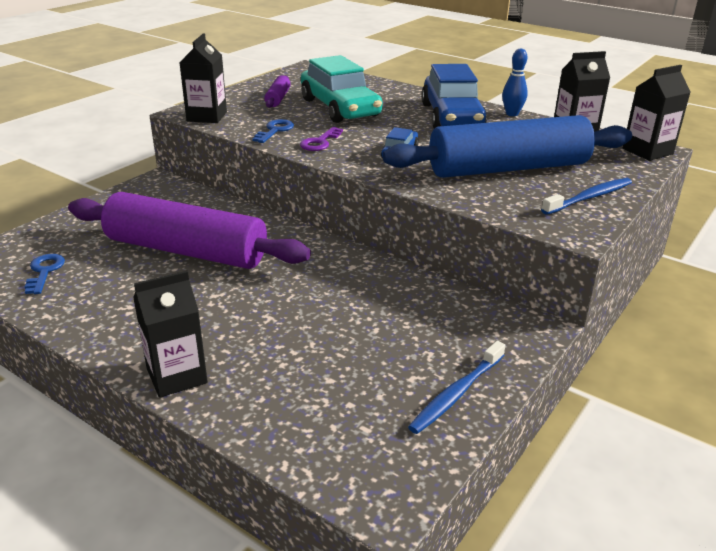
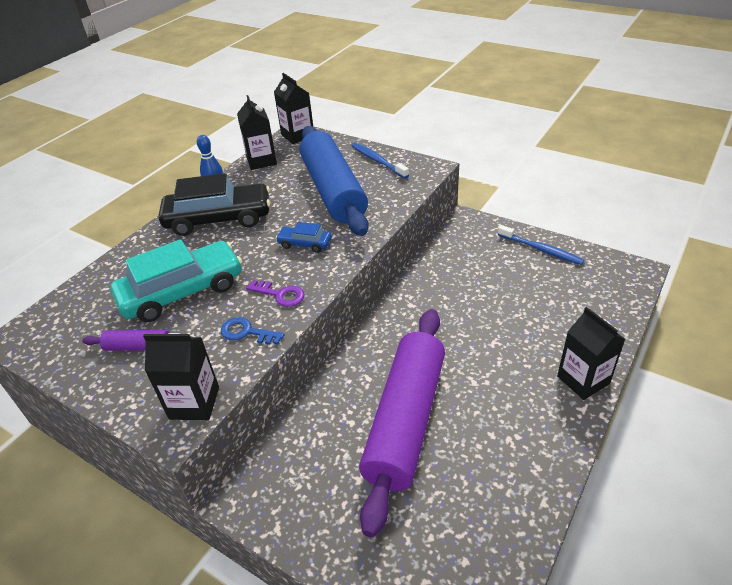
camera: 90 degrees left, 10 degrees up
(44, 272) = (471, 539): blue key -> none
(451, 117) = (219, 219): blue car -> black car

